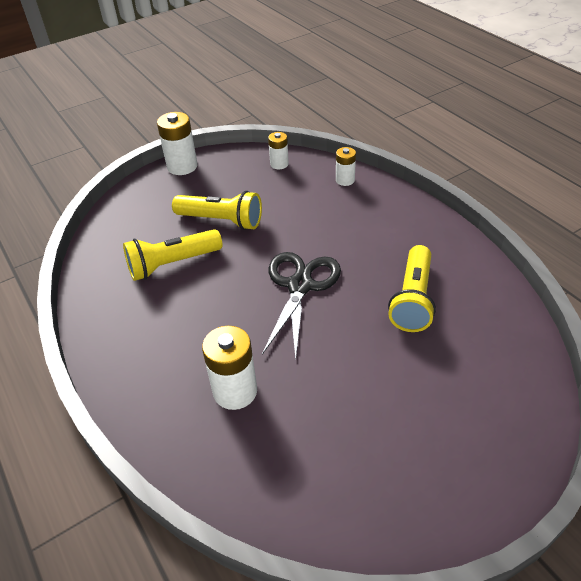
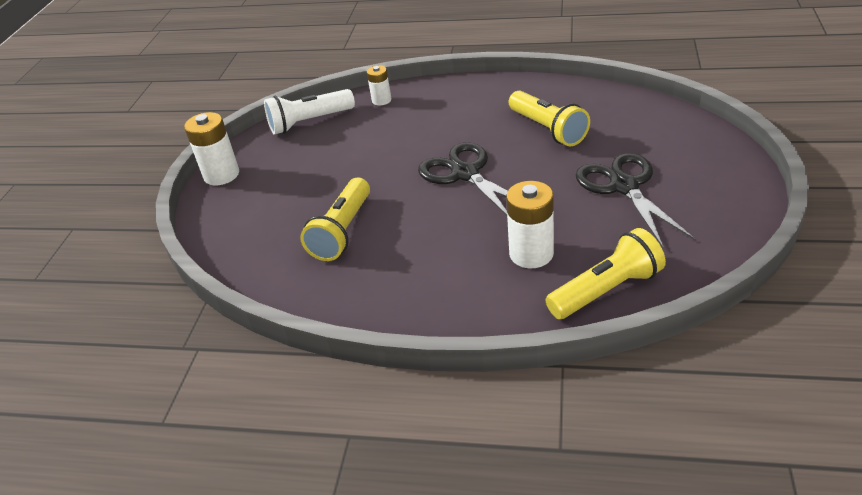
camera: 45 degrees left, 5 degrees down
(222, 221) = (330, 182): yellow flashlight -> yellow flashlight (606, 290)
(279, 164) = (309, 122): white battery -> white flashlight
(383, 402) = (624, 186): none -> black scissors

